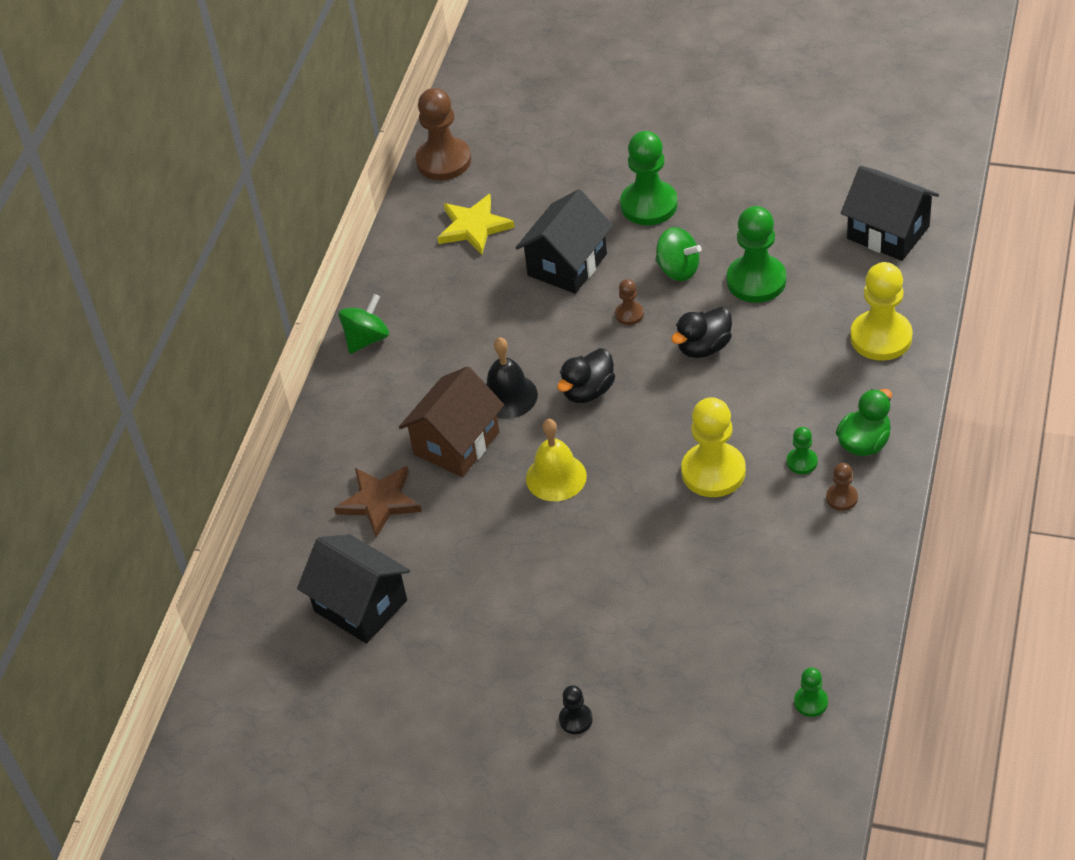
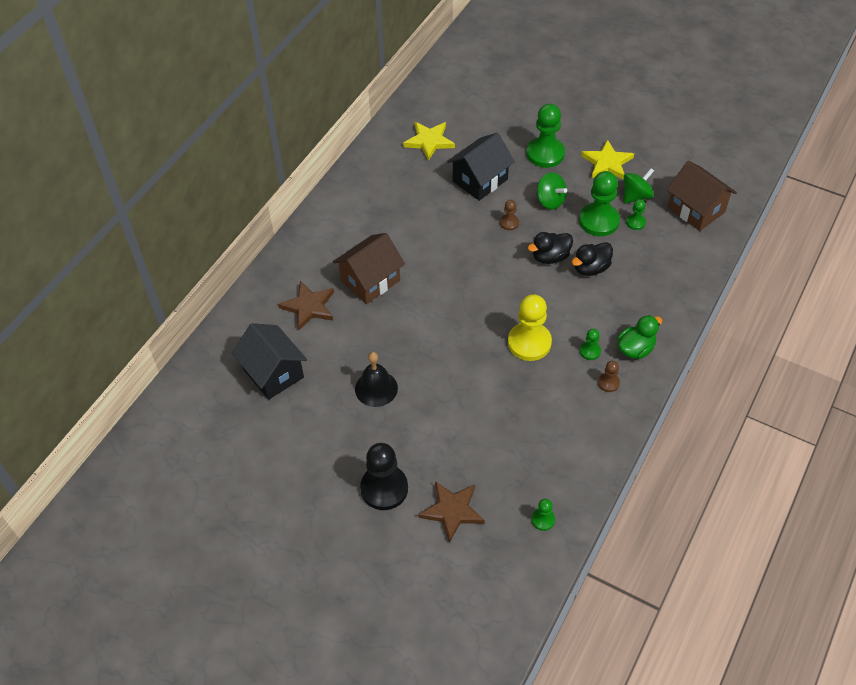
camera: 10 degrees right, 5 degrees up
(366, 339) = (337, 198): green spinning top -> green spinning top (636, 196)
(443, 161) = (424, 94): brown pawn -> none
(508, 396) = (413, 257): black bell -> black bell (376, 388)
(556, 477) = (426, 319): yellow bell -> none
(575, 719) = (384, 488): black pawn -> black pawn, size x2.08
(588, 391) = (466, 267): black duck -> black duck (591, 268)
(681, 724) = (452, 511): none -> brown star
(741, 197) = (607, 163): none -> yellow star
(809, 270) = (635, 222): none -> green pawn
(881, 337) = (669, 279): yellow pawn -> none
(888, 232) = (696, 209): black house -> brown house

